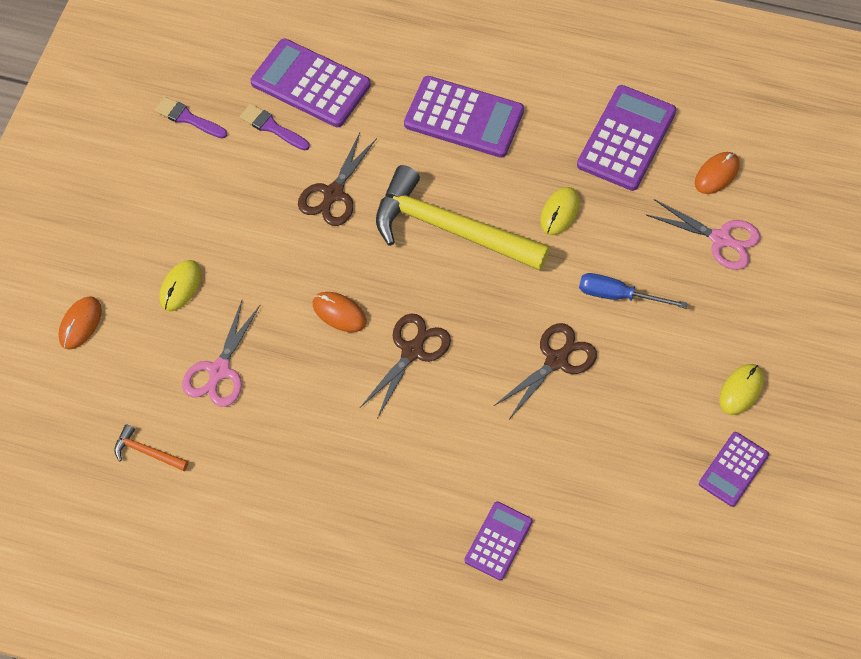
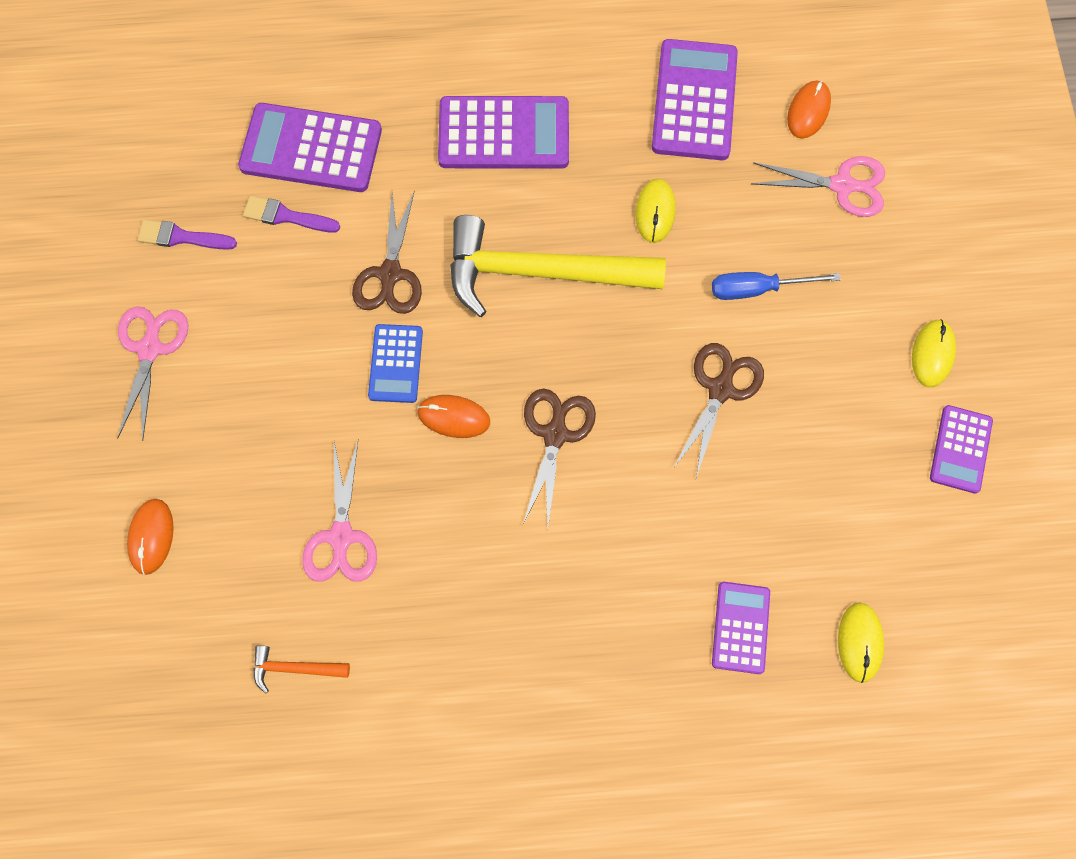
camera: 20 degrees left, 10 degrees up
(132, 191) = (150, 349): none -> pink scissors
(180, 286) = (254, 449): yellow mouse -> yellow mouse (859, 642)
(311, 260) = (396, 363): none -> blue calculator

